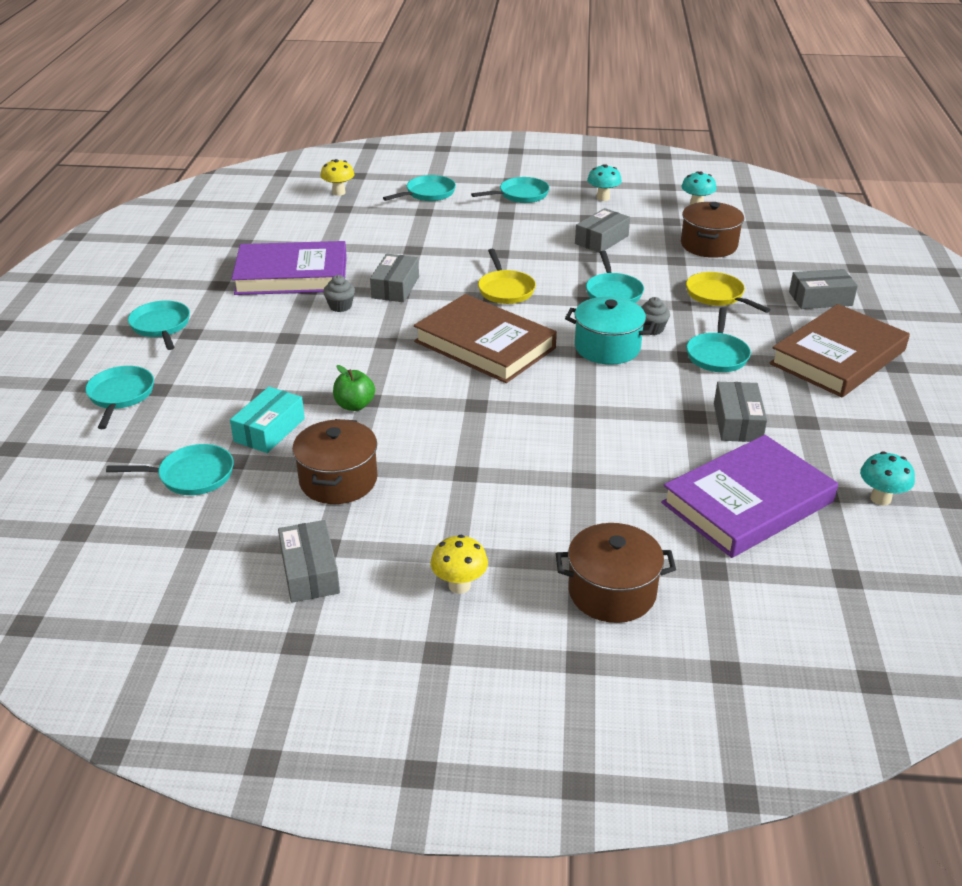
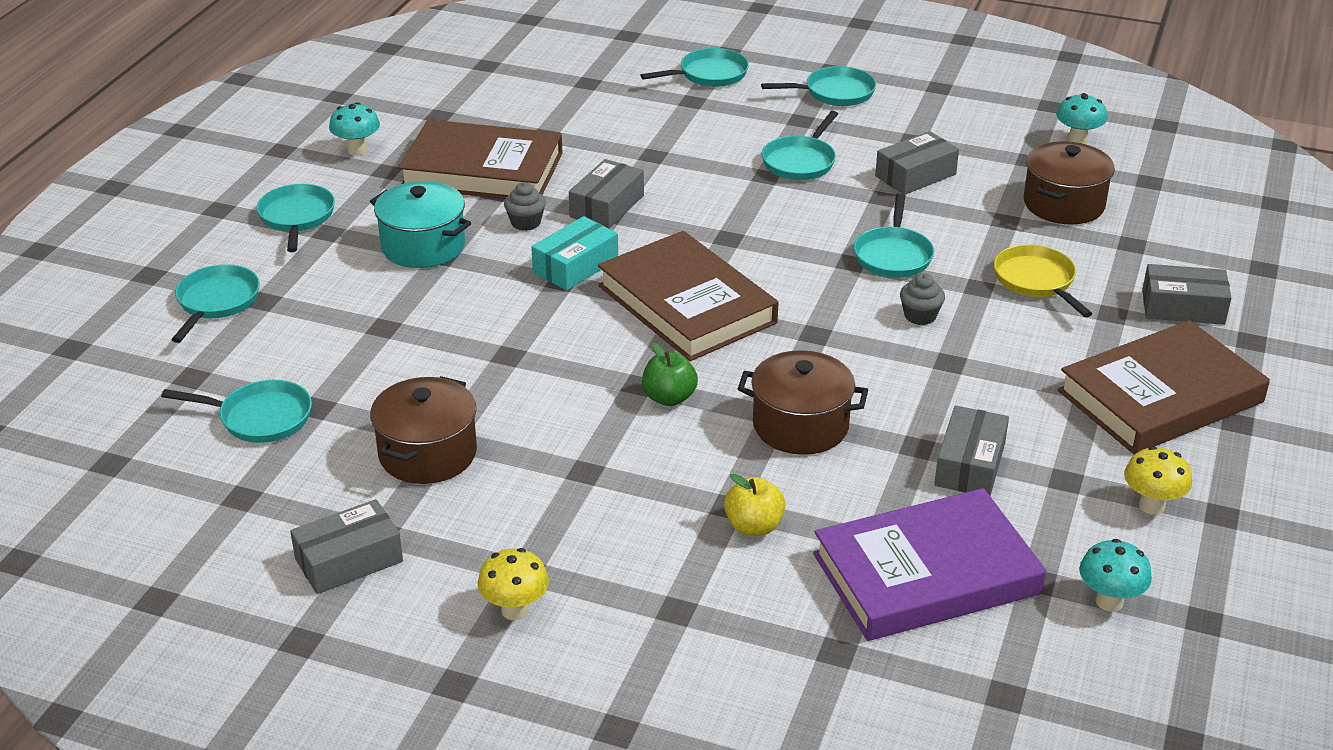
camera: 15 degrees right, 0 degrees up
(269, 430) = (372, 375): turquoise box -> turquoise box (575, 266)
(291, 275) = (482, 170): purple book -> brown book
(310, 572) = (349, 560): grey box -> grey box turned 60 degrees clockwise
(339, 192) = (591, 58): yellow mushroom -> yellow mushroom (1151, 506)
(354, 405) = (487, 360): green apple -> green apple (669, 398)
(505, 289) = (749, 230): yellow pan -> none
(603, 198) = (948, 112): turquoise mushroom -> turquoise mushroom (357, 150)
(607, 348) = (846, 333): turquoise pot -> turquoise pot (423, 246)
(609, 491) = (753, 526): none -> yellow apple
(612, 592) = (695, 654): brown pot -> brown pot (800, 425)
(717, 355) = (991, 367): turquoise pan -> turquoise pan (800, 162)

